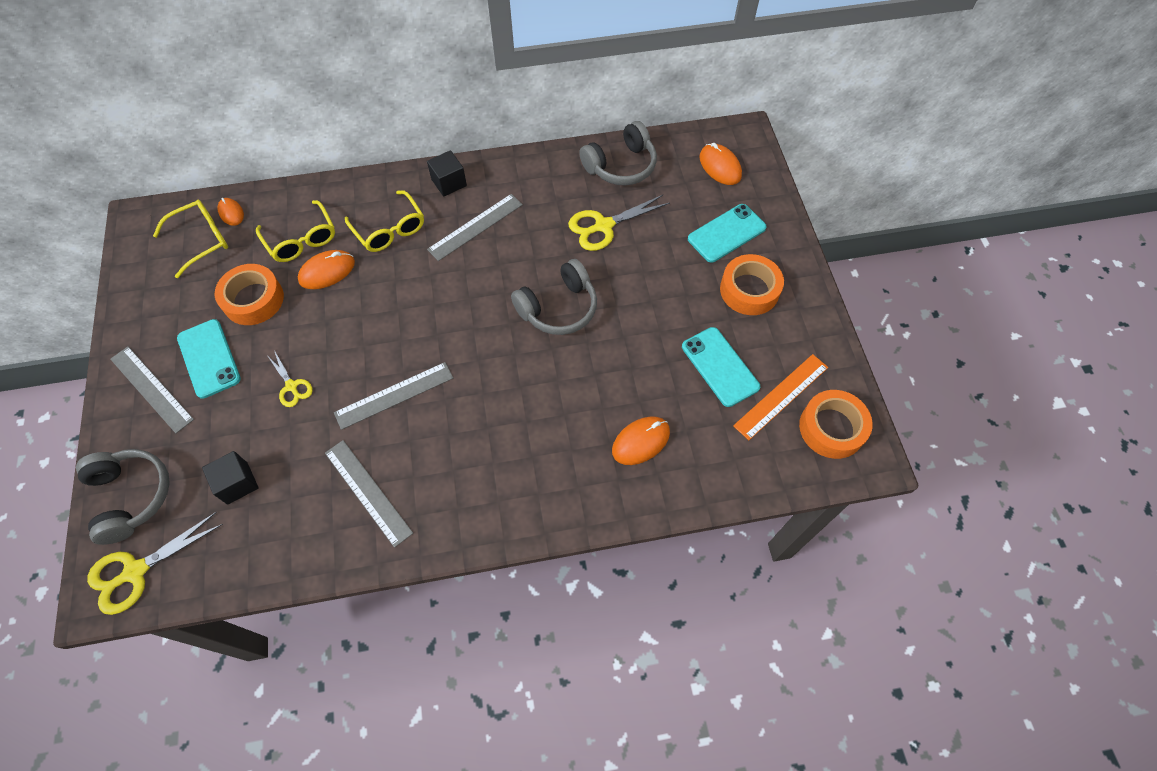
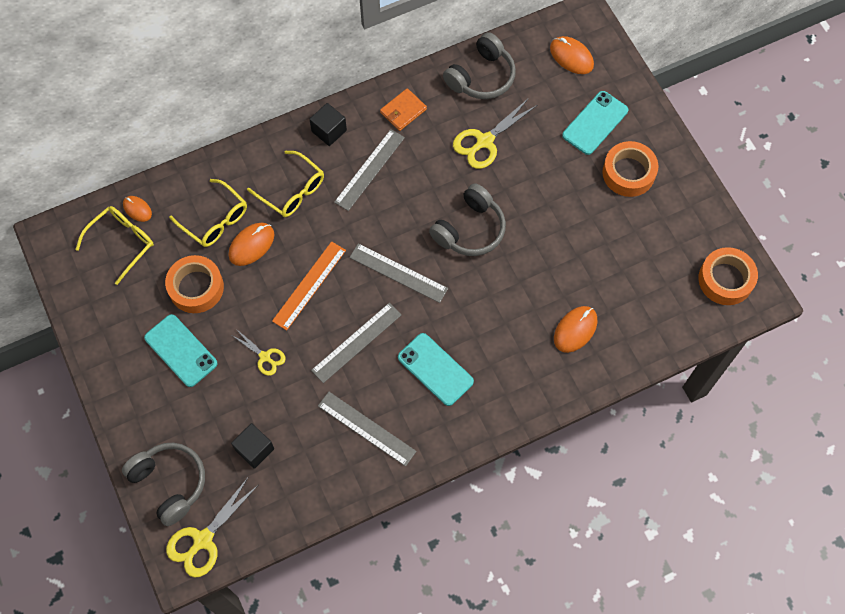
camera: 15 degrees left, 5 degrees up
(152, 388) = (143, 389): grey ruler -> grey ruler (398, 273)
(530, 180) = (403, 111): none -> orange wallet
(720, 367) = (622, 249): turquoise phone -> turquoise phone (435, 369)
(781, 396) = (679, 262): orange ruler -> orange ruler (309, 285)

